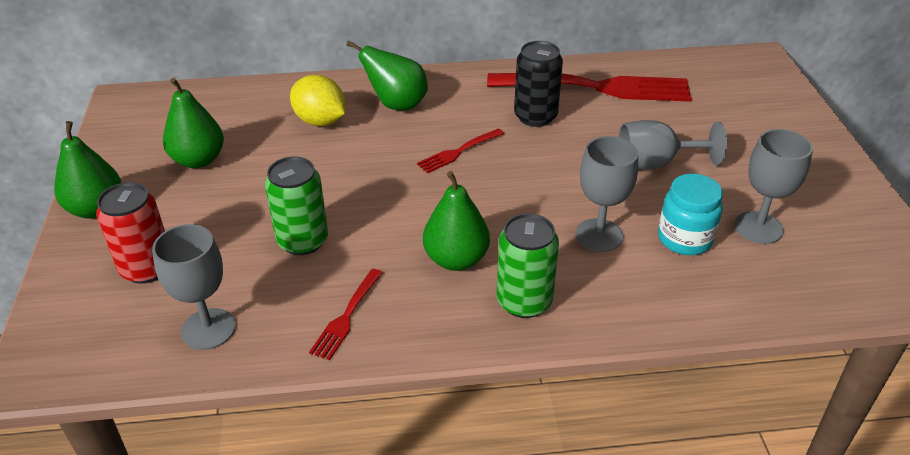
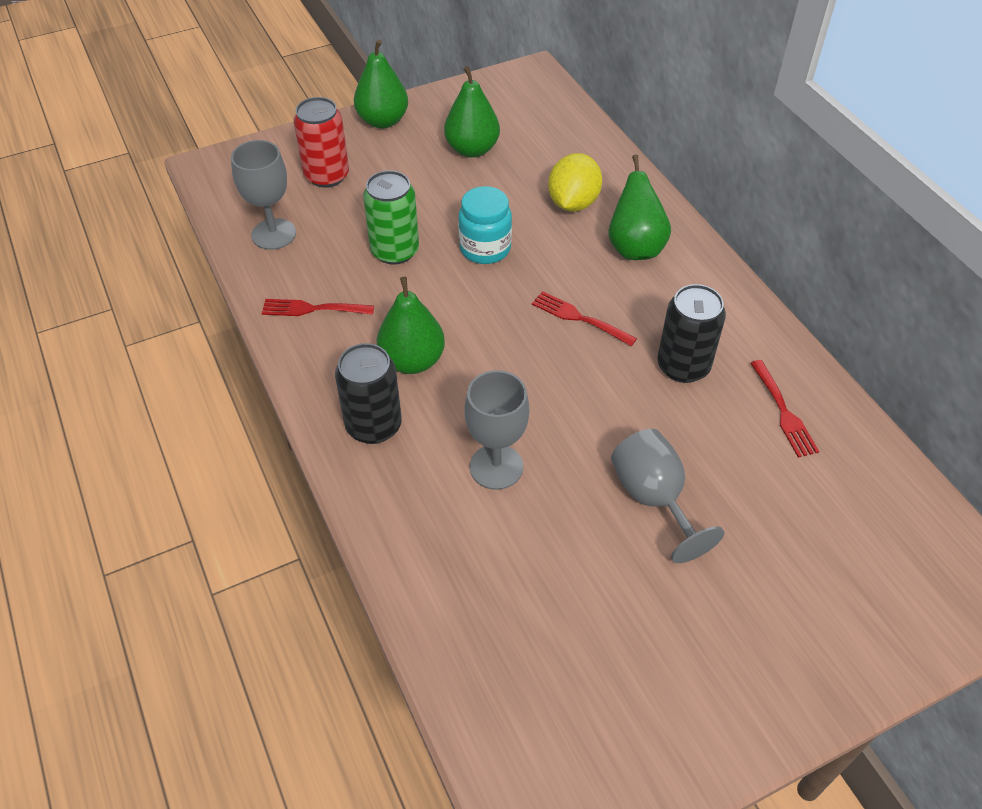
camera: 70 degrees right, 10 degrees up
(524, 301) = (373, 426): green can -> black can
(597, 88) = (783, 412): red fork -> red fork, size x0.45
(684, 239) = (524, 548): turquoise jar -> turquoise jar (485, 248)
(758, 227) = (579, 623): grey goblet -> none

